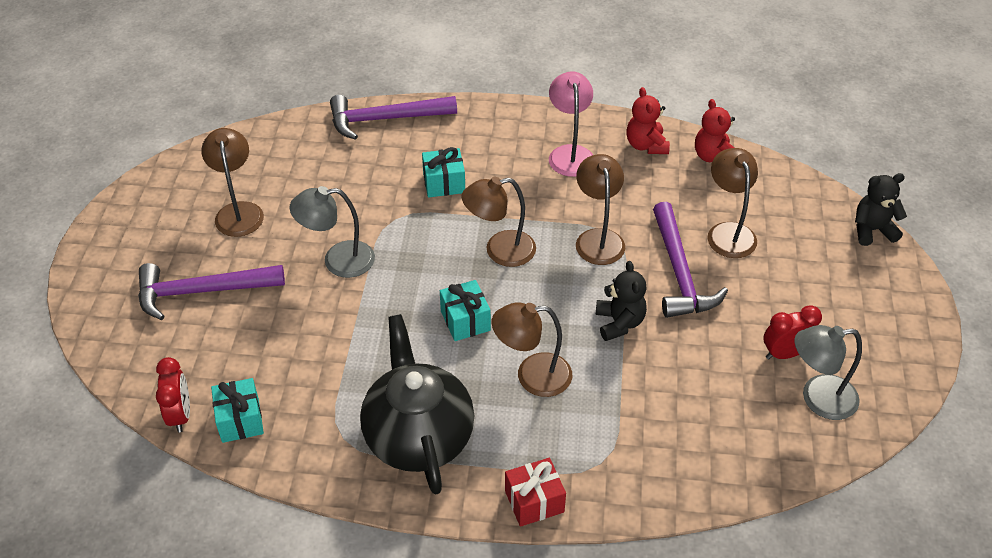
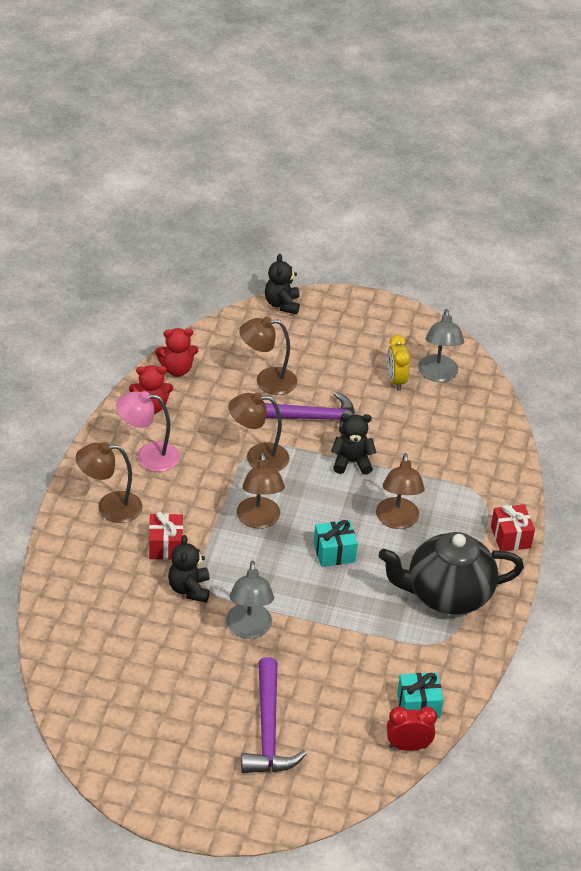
camera: 85 degrees left, 5 degrees down
(238, 211) = (167, 699): brown lamp -> brown lamp (110, 507)
(385, 119) = (61, 578): purple hammer -> none
(387, 208) = (189, 589): none -> black teddy bear
(444, 183) = (165, 546): turquoise gift -> red gift
(785, 353) = (395, 381): red clock -> yellow clock

